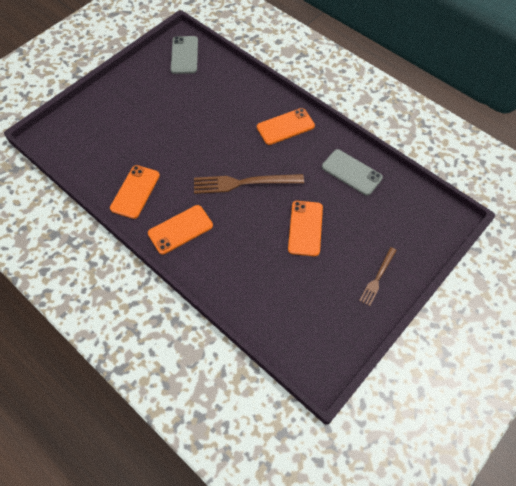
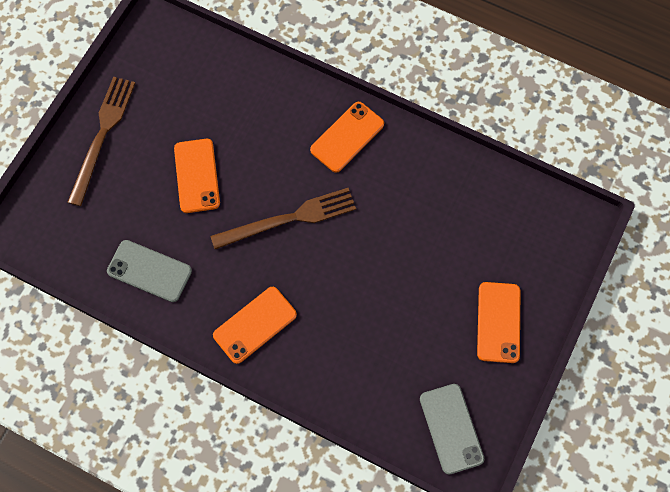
camera: 165 degrees right, 10 degrees up
(135, 191) = (422, 172): orange phone -> orange phone (498, 322)
(377, 278) = (102, 135): brown fork -> brown fork, size x1.74

